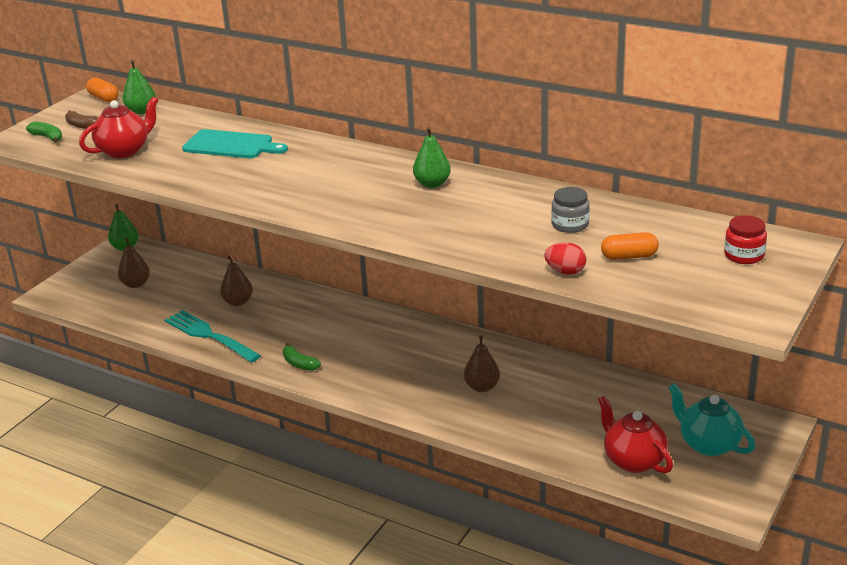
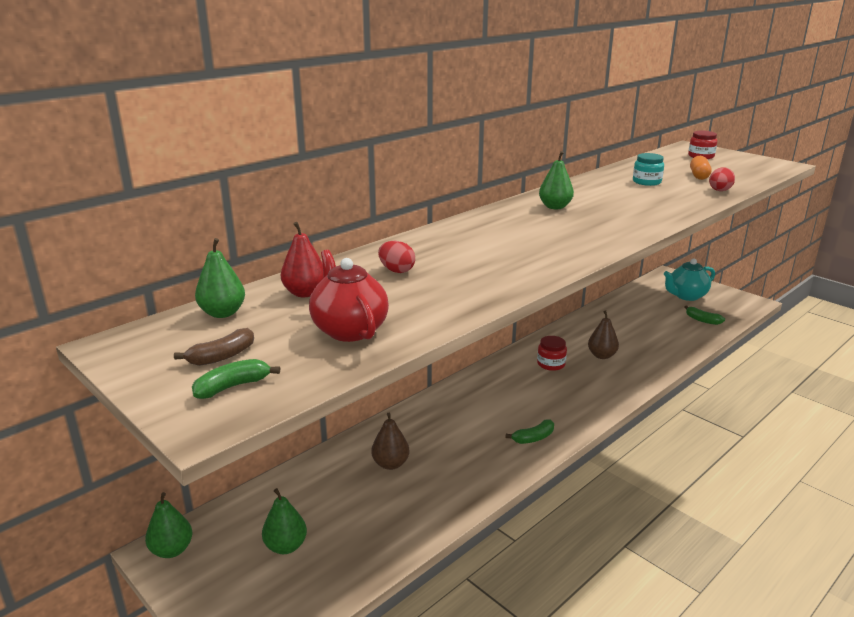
camera: 75 degrees left, 5 degrees down
(104, 98) = (133, 337): orange capsule -> none
(136, 284) = (286, 546): brown pear -> green pear
(179, 126) = (305, 293): none -> red pear
(209, 335) = (450, 492): turquoise fork -> none
(231, 145) = (396, 270): turquoise cutting board -> red egg
(443, 356) = (551, 364): none -> red jar
(570, 225) = (646, 182): grey jar -> turquoise jar
(633, 460) = (702, 320): red teapot -> green banana

